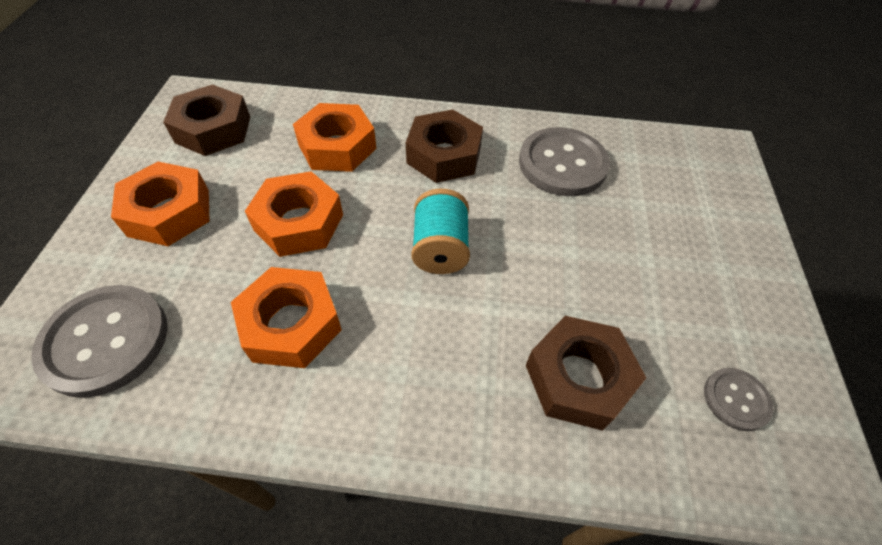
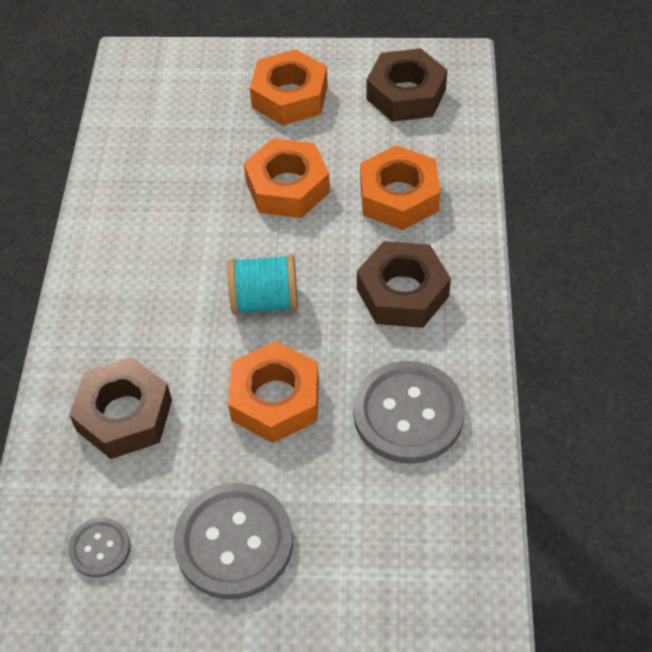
camera: 90 degrees right, 0 degrees up
(105, 341) = (160, 101): grey button -> grey button (234, 542)
(291, 324) = (176, 205): orange nut -> orange nut (275, 399)

